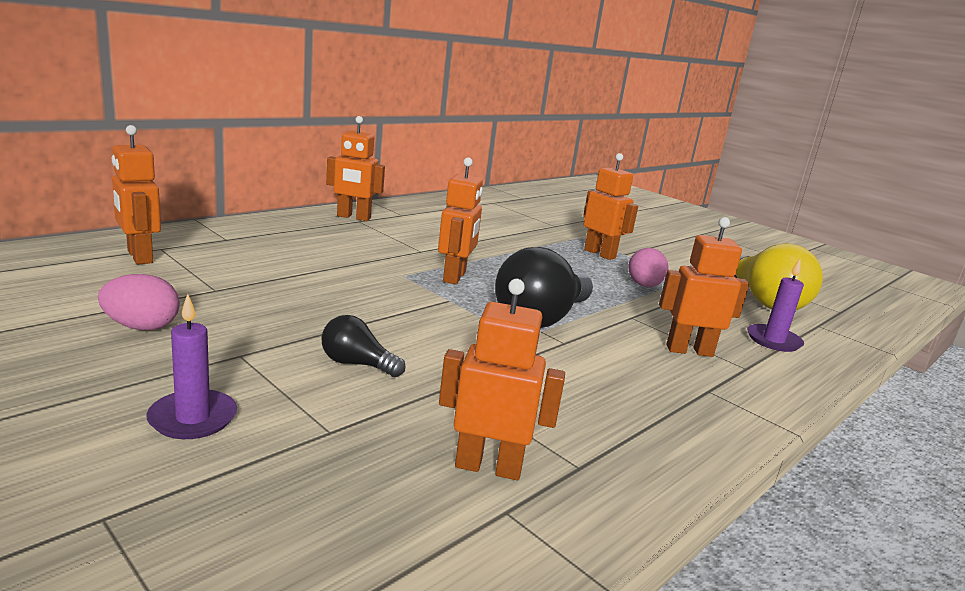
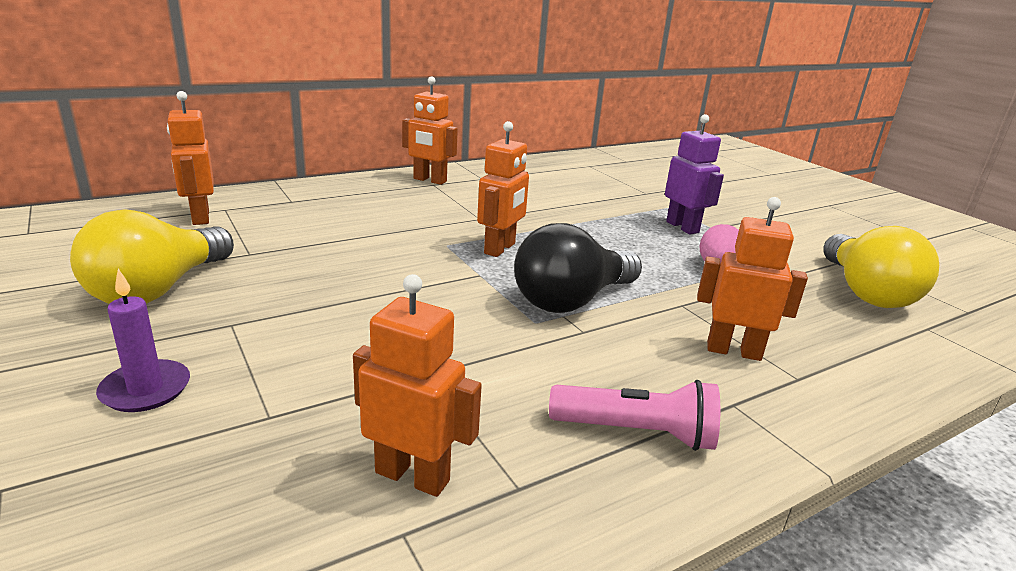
camera: 15 degrees right, 5 degrees up
(142, 327) = (158, 289): pink egg -> yellow light bulb
(357, 364) = (340, 342): black light bulb -> none
(600, 254) = (682, 227): orange robot -> purple robot
(648, 417) = (636, 432): none -> pink flashlight
(773, 340) = (854, 345): purple candle -> none

